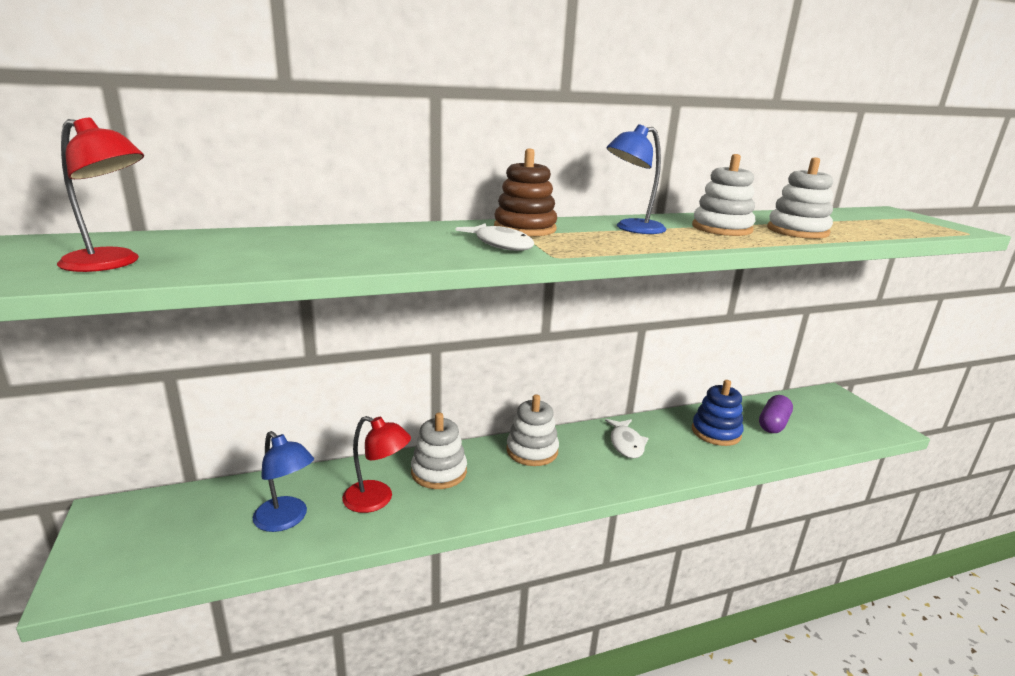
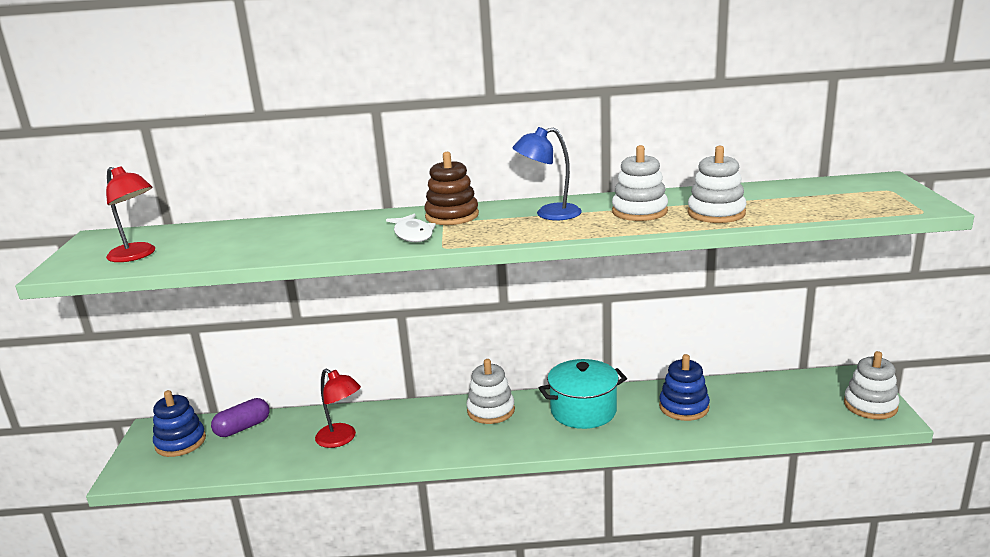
camera: 20 degrees right, 0 degrees up
(154, 526) = (180, 442): none -> blue stacking toy
(286, 520) = (269, 447): blue lamp -> none
(439, 472) = (401, 422): white stacking toy -> white stacking toy (870, 405)
(626, 443) = (583, 411): white fish -> turquoise pot
(773, 424) = (754, 403): purple capsule -> purple capsule (243, 428)

